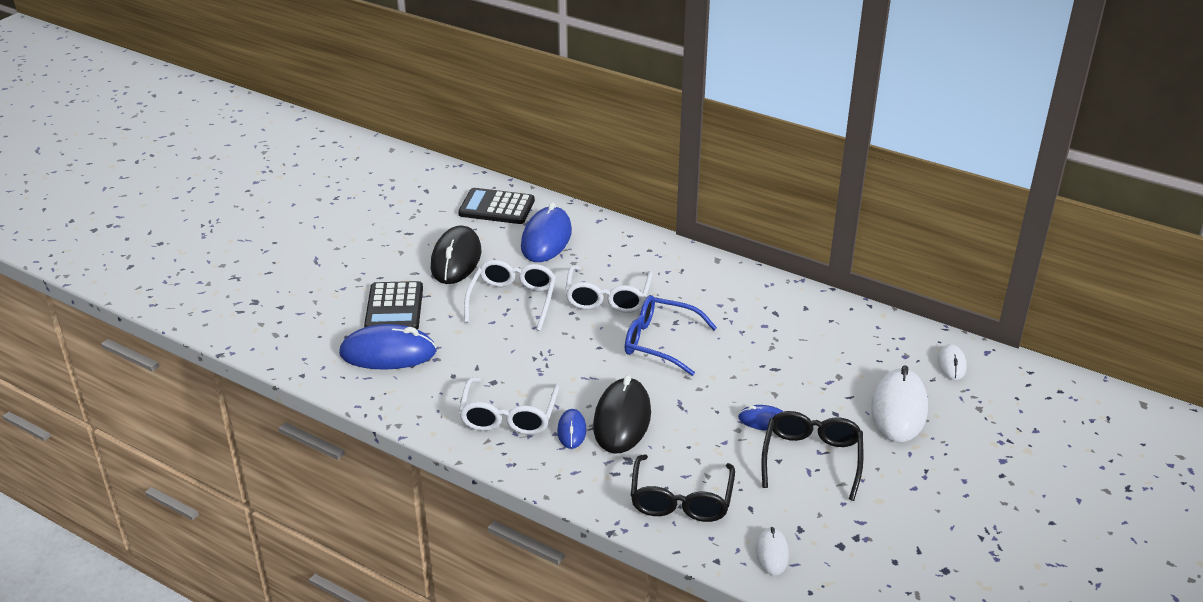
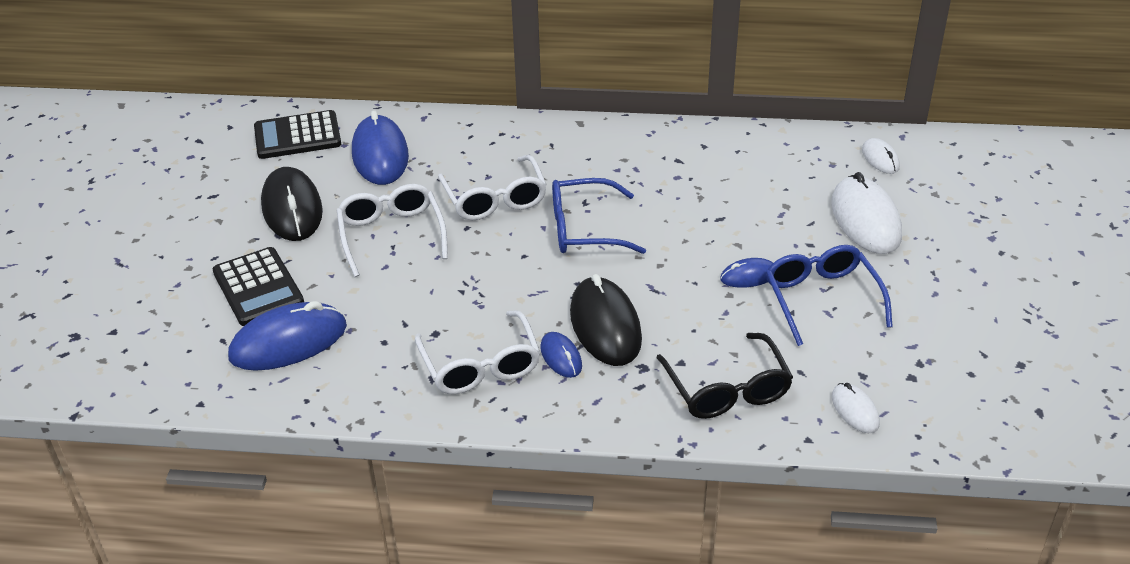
camera: 25 degrees left, 5 degrees up
(811, 459) = (821, 299): black glasses -> blue glasses

